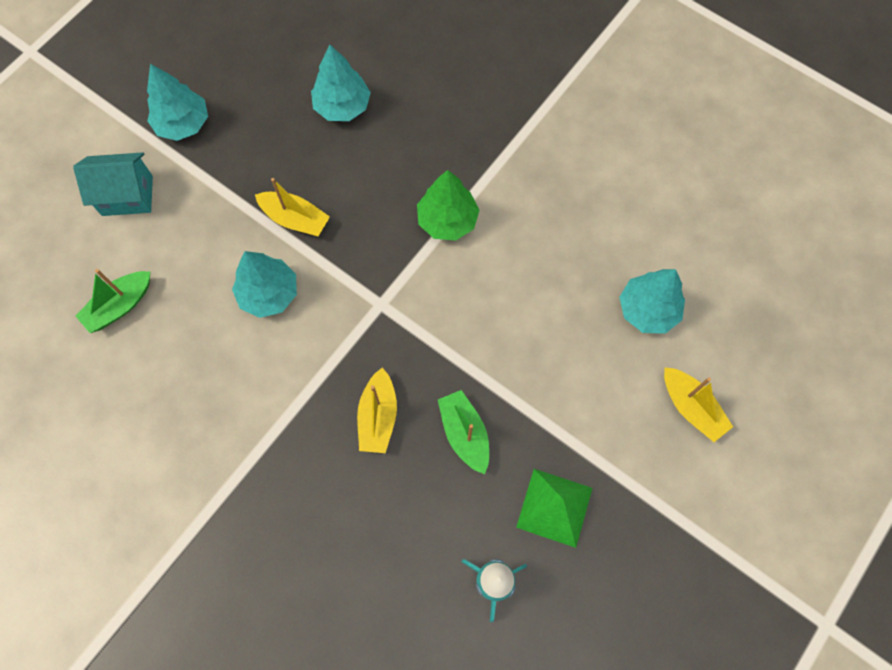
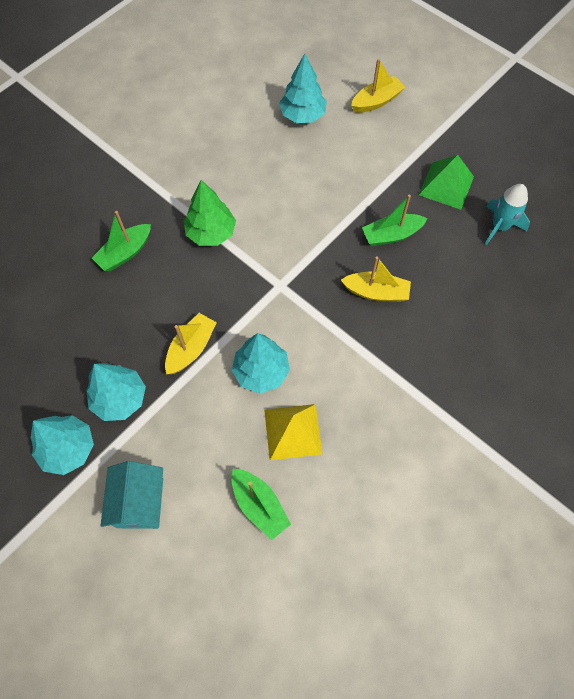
camera: 85 degrees left, 5 degrees down
(199, 332) = (293, 431): none -> yellow pyramid
(342, 106) = (82, 306): turquoise tree -> turquoise tree (120, 399)
(411, 135) = (125, 253): none -> green boat

